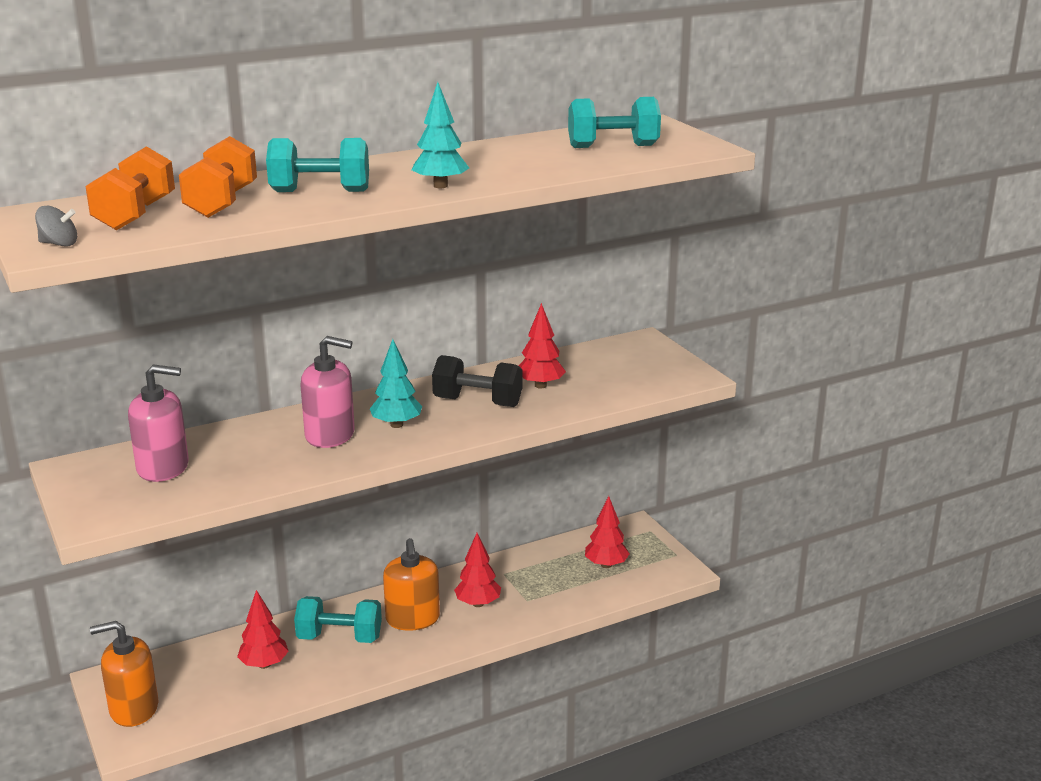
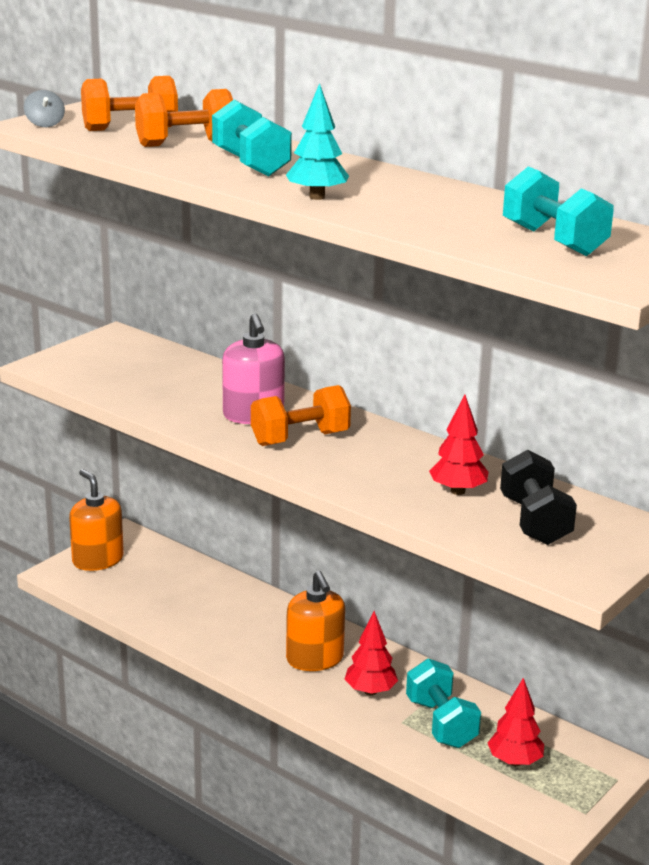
camera: 65 degrees right, 0 degrees up
(163, 467) = (142, 366): pink soap dispenser -> none
(264, 664) = (191, 600): red tree -> none
(339, 637) = (256, 627): turquoise dumbbell -> turquoise dumbbell (441, 723)
(396, 425) = (300, 439): turquoise tree -> orange dumbbell
(412, 619) = (315, 659): orange soap dispenser -> orange soap dispenser turned 75 degrees counterclockwise
(478, 402) = (385, 466): black dumbbell -> black dumbbell (534, 521)

